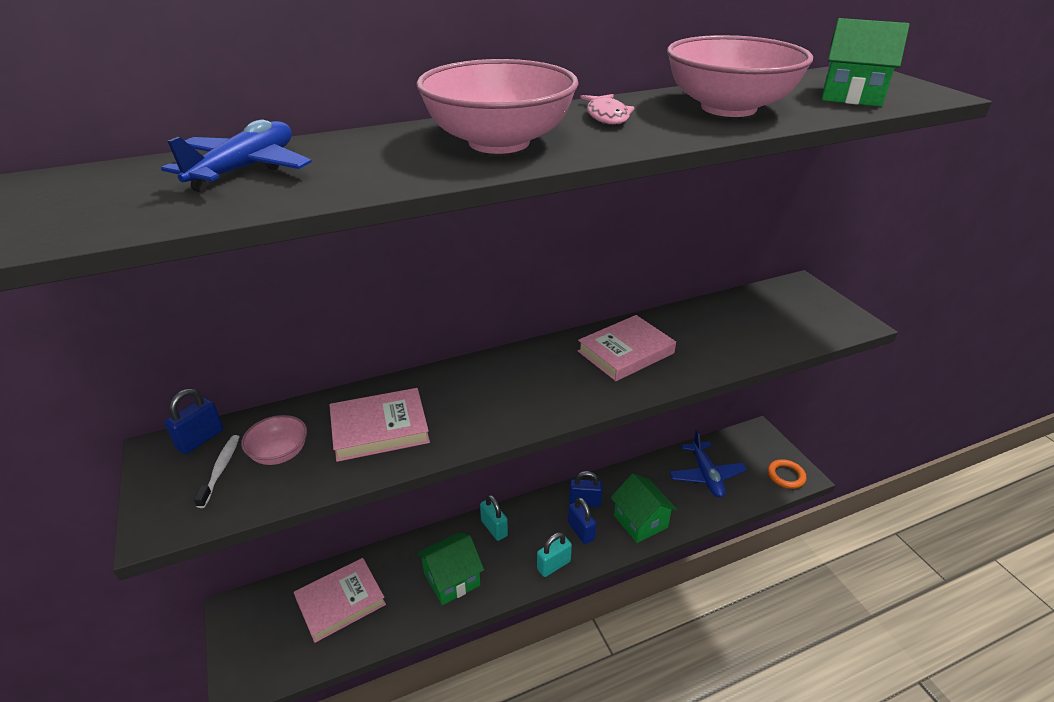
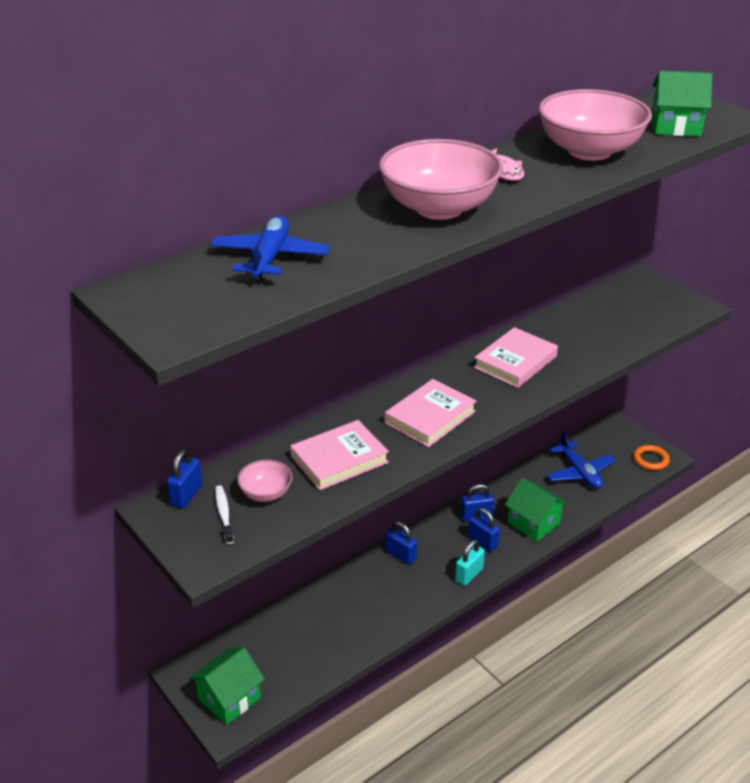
camera: 15 degrees left, 0 degrees up
(341, 602) = (285, 644): pink book -> pink book (430, 417)
(452, 579) = (380, 605): green house -> green house (229, 698)
(494, 528) = (400, 555): turquoise padlock -> blue padlock

